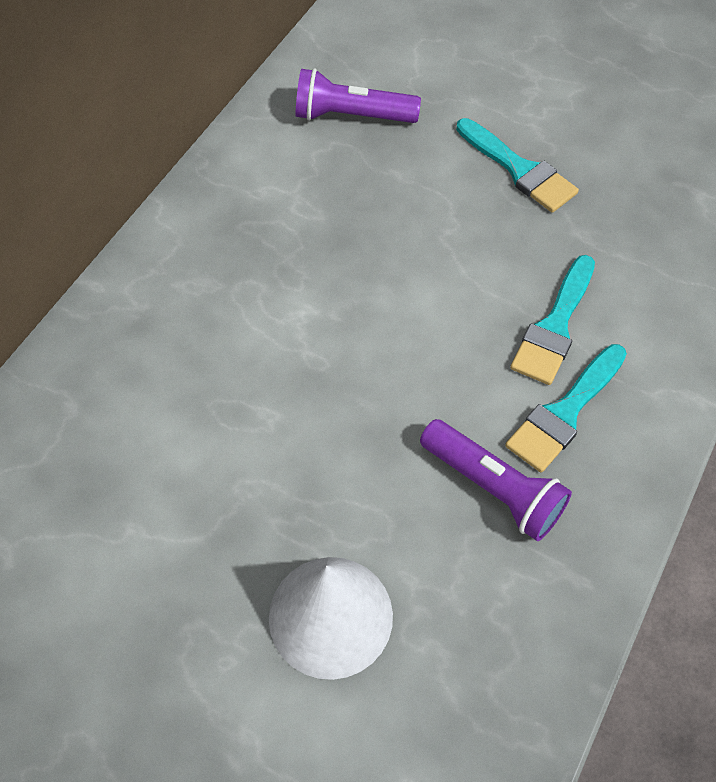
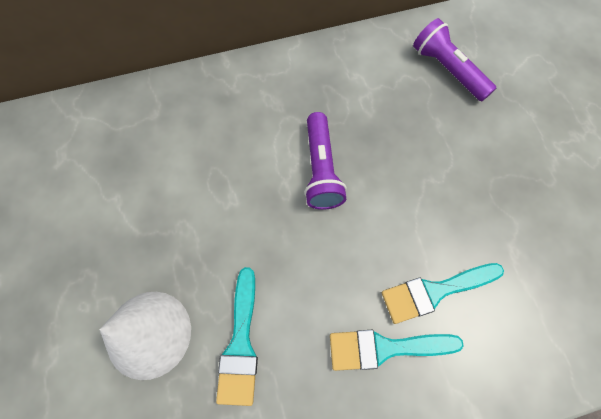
camera: 45 degrees right, 10 degrees up
(493, 488) = (298, 351): purple flashlight -> purple flashlight (320, 169)
(519, 170) = (516, 178): turquoise brush -> turquoise brush (240, 344)

